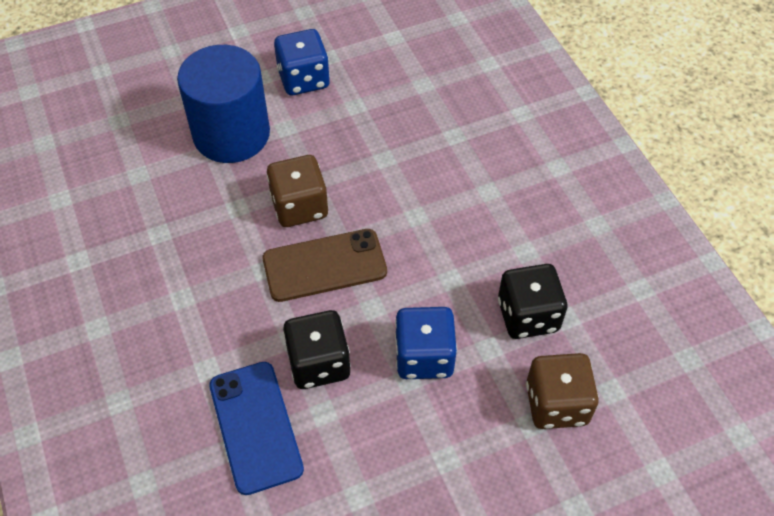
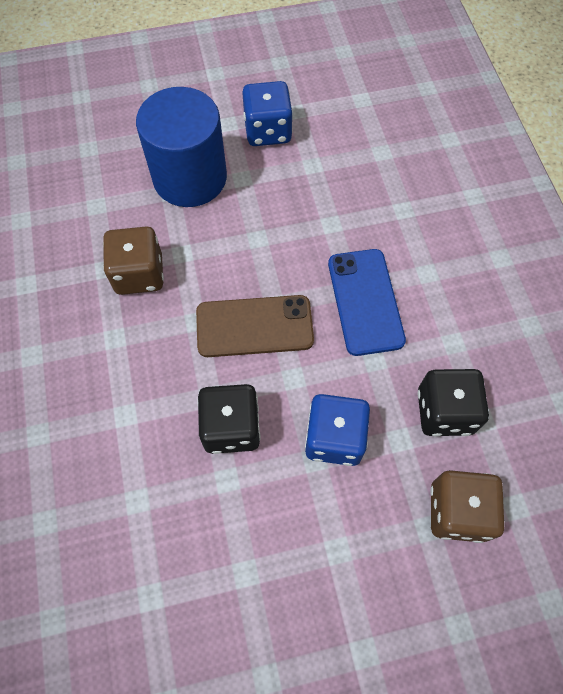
camera: 10 degrees right, 10 degrees up
(255, 426) = (160, 483): blue phone -> blue phone (365, 301)
(299, 207) = (241, 262): brown dice -> brown dice (139, 274)

